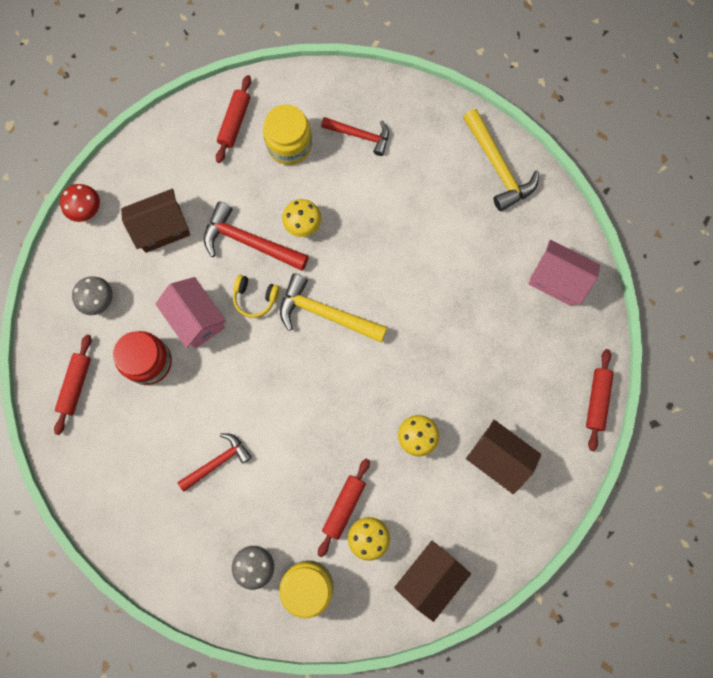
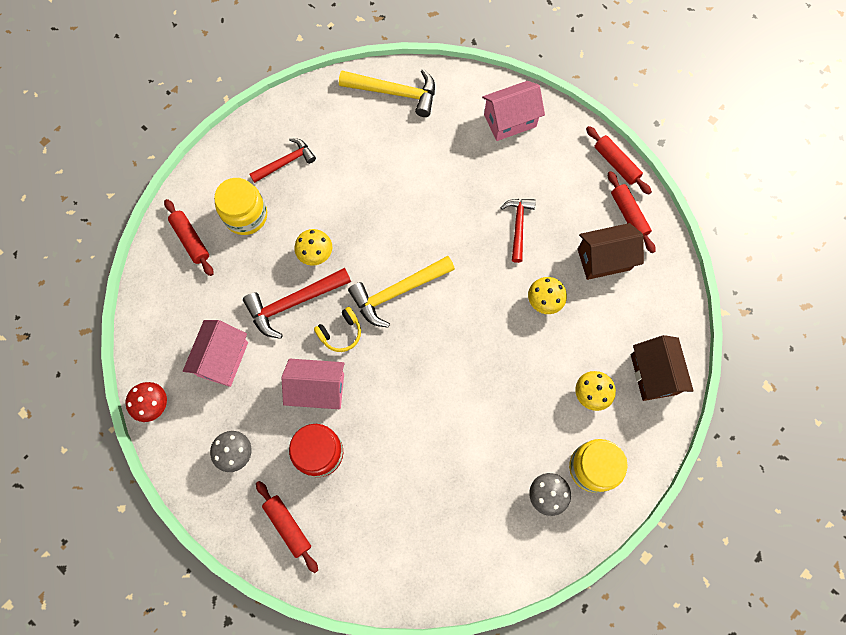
camera: 50 degrees left, 5 degrees down
(162, 228) = (223, 359): brown house -> pink house
(217, 462) = (443, 461): red hammer -> red hammer (518, 226)
(344, 507) = (554, 394): red rolling pin -> red rolling pin (628, 215)

